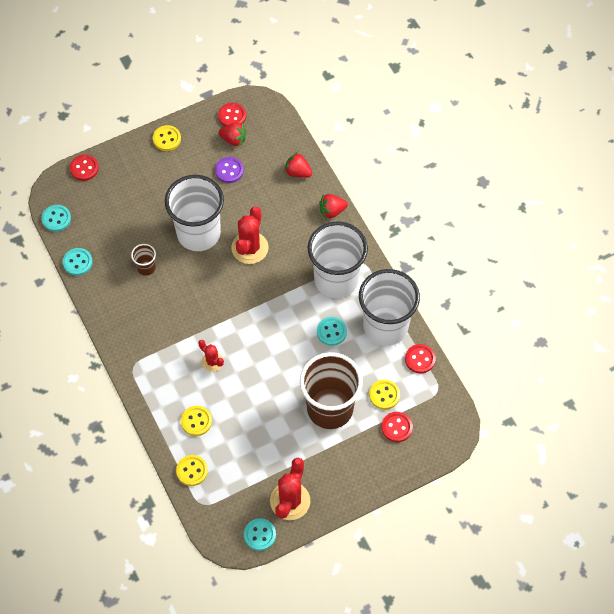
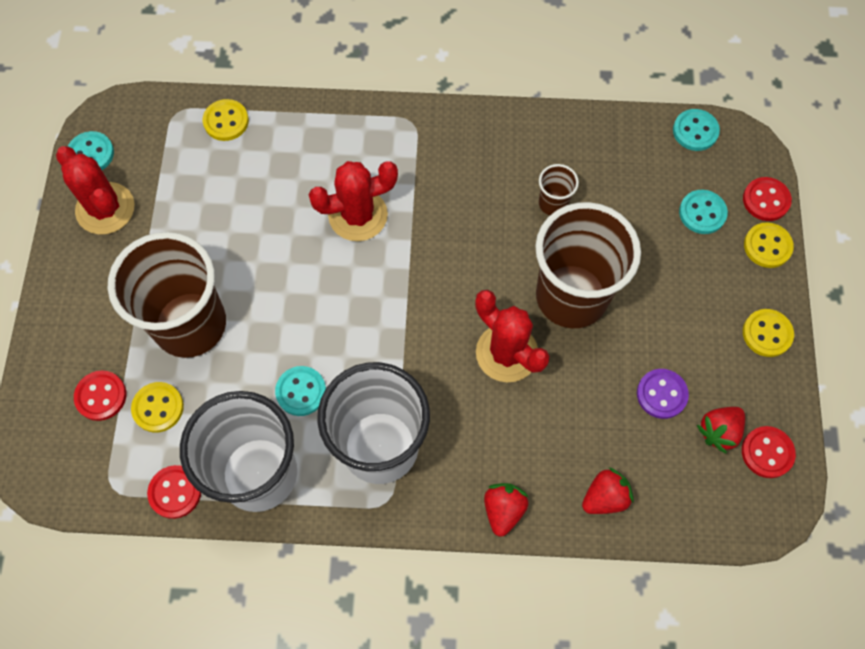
camera: 120 degrees right, 5 degrees up
(77, 262) = (609, 127): turquoise button -> turquoise button (702, 213)
(196, 421) = (287, 157): yellow button -> yellow button (767, 246)
(198, 233) = (571, 296): white cup -> brown cup
(212, 361) = (358, 215): red cactus -> red cactus, size x1.76

